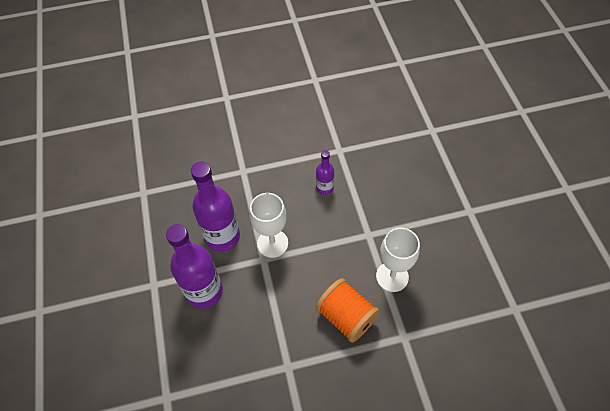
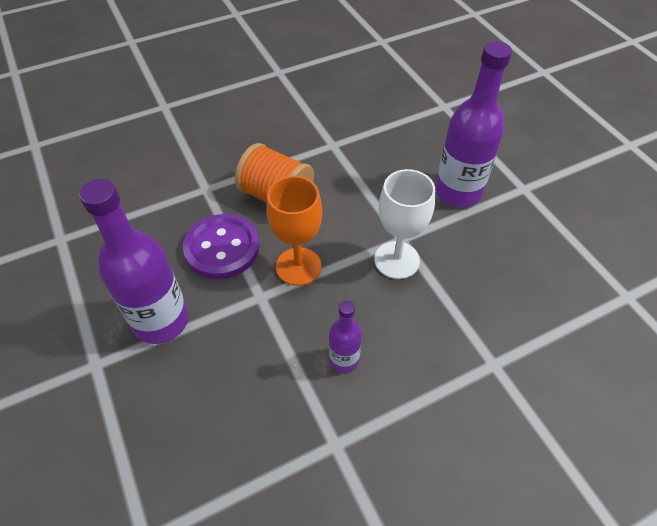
camera: 165 degrees right, 5 degrees down
(222, 237) = (470, 256): purple bottle -> purple bottle (161, 321)
(340, 251) = (298, 266): none -> orange goblet
(392, 276) = (222, 248): white goblet -> purple button

